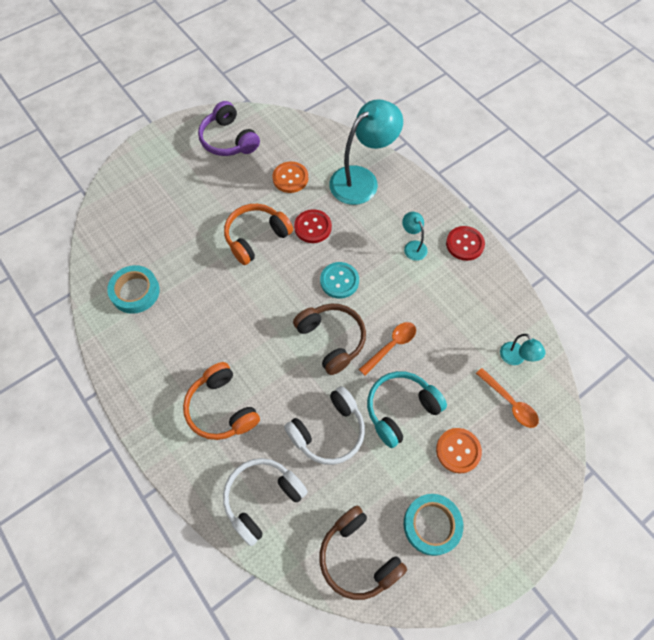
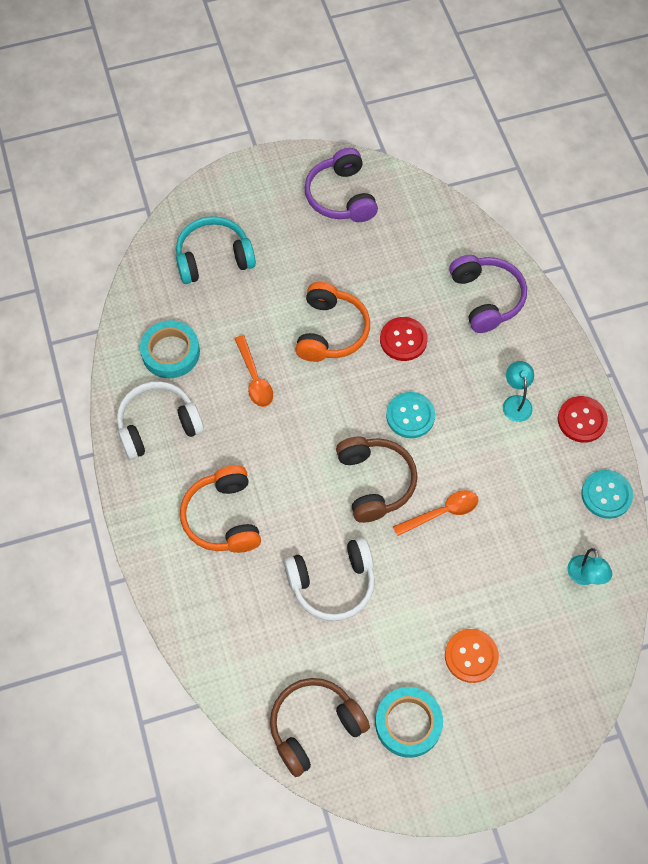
camera: 20 degrees right, 0 degrees up
(256, 237) = (331, 331): orange headphones -> orange headphones turned 120 degrees clockwise
(262, 499) = (233, 629): white headphones -> white headphones (158, 425)
(290, 178) = (399, 269): orange button -> none
(358, 557) = (314, 726): brown headphones -> brown headphones turned 75 degrees clockwise
(362, 179) = (486, 298): turquoise lamp -> purple headphones
(400, 409) = (423, 588): turquoise headphones -> turquoise headphones (213, 258)
(505, 292) = (606, 495): none -> turquoise button
(510, 403) = (555, 625): orange spoon -> orange spoon (254, 378)

